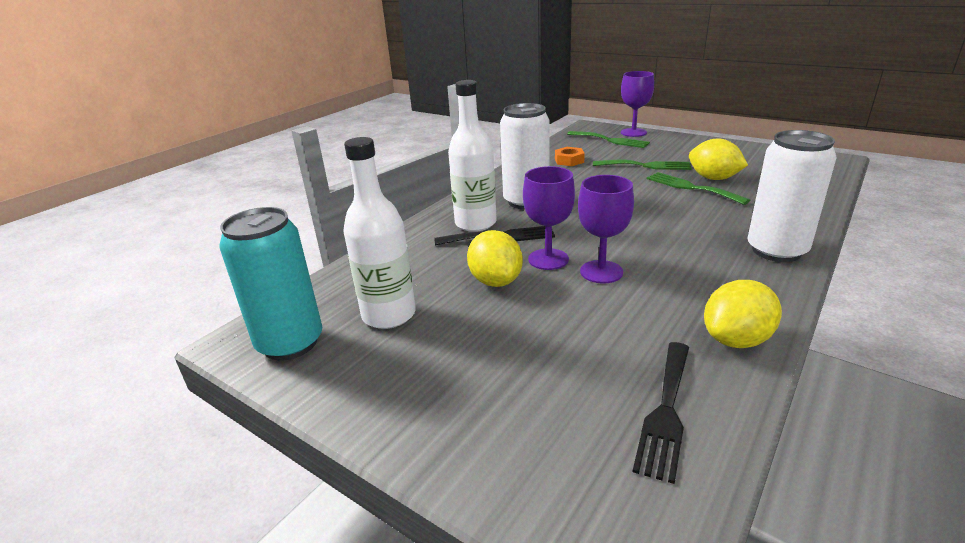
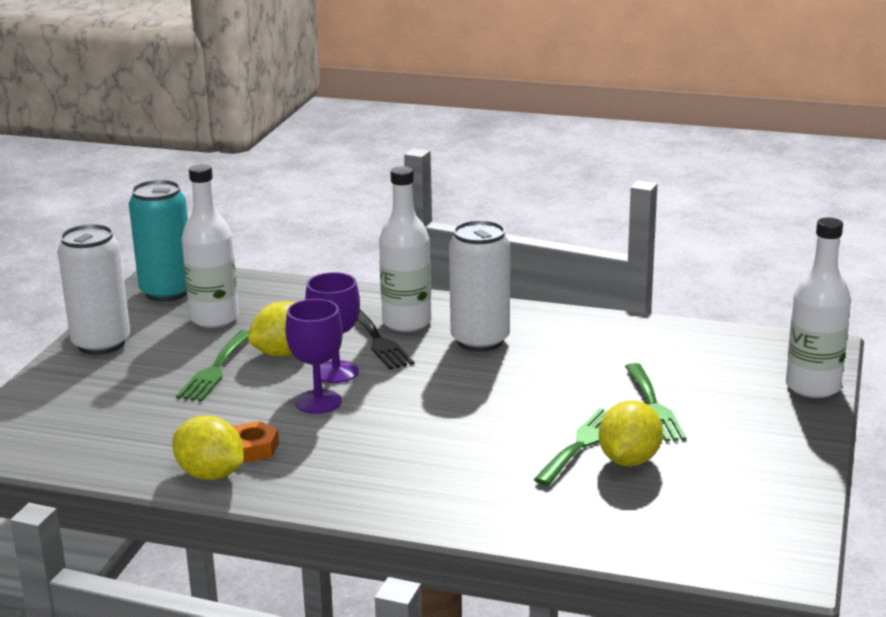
camera: 70 degrees right, 5 degrees down
(569, 160) = (641, 350): orange nut -> orange nut (253, 448)
(610, 140) = (757, 371): green fork -> green fork (215, 369)
(633, 132) = (812, 387): purple goblet -> white bottle
(666, 411) = (108, 445): black fork -> none
(776, 251) = (403, 501): white can -> white can (101, 344)

